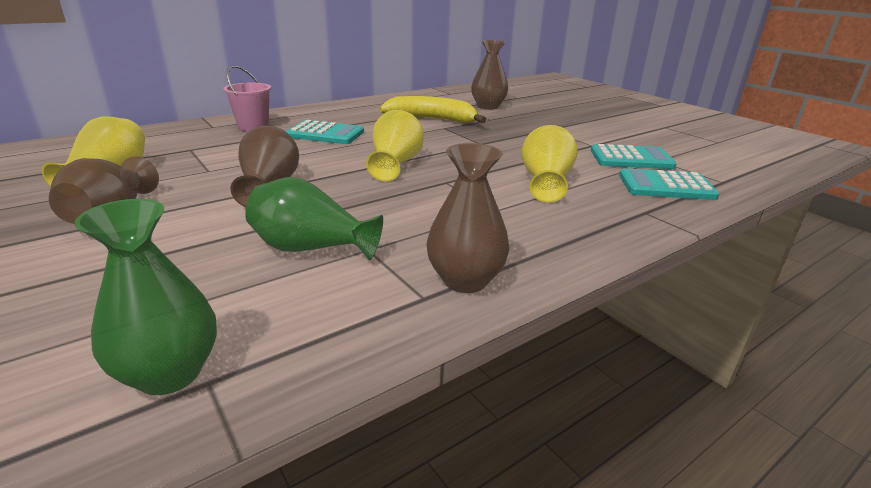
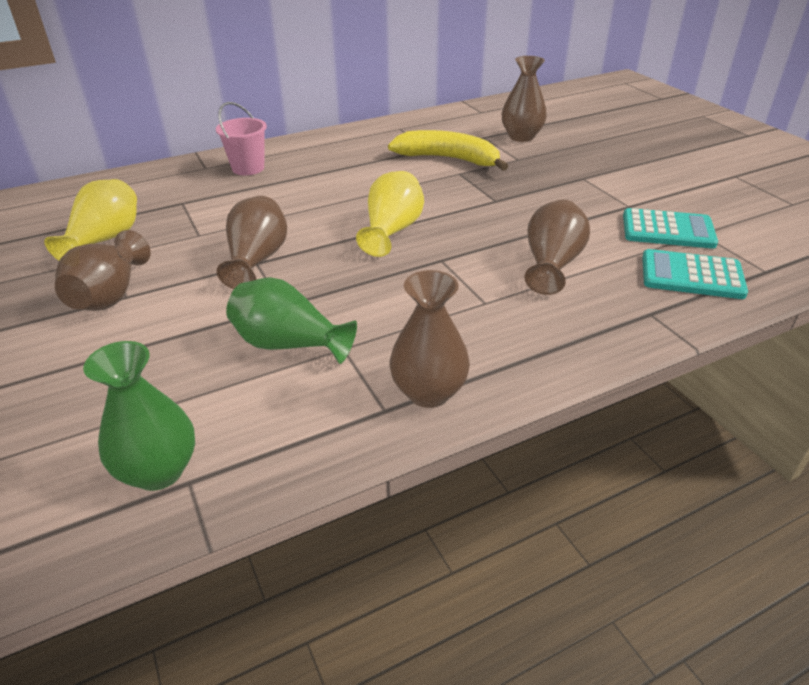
camera: 10 degrees right, 10 degrees up
(325, 134) = (324, 182): turquoise calculator -> none
(545, 182) = (551, 265): yellow vase -> brown vase

